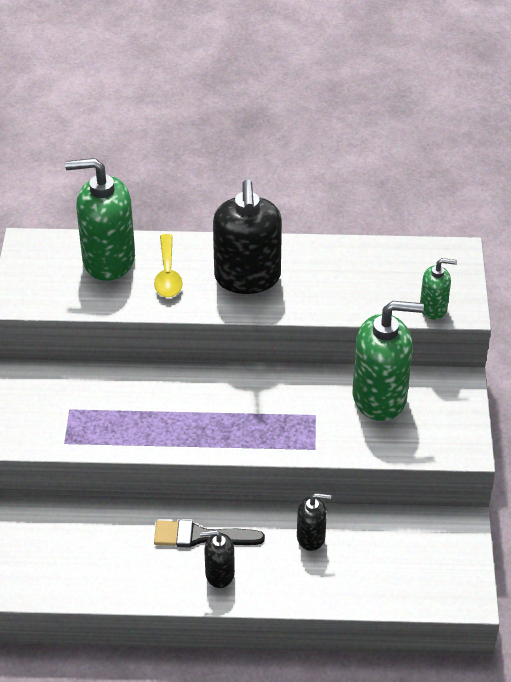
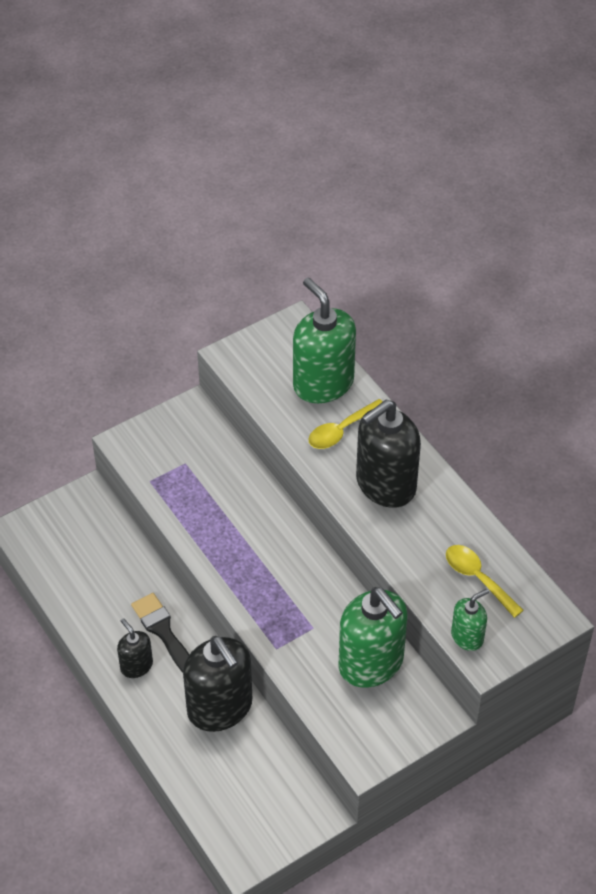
camera: 55 degrees right, 5 degrees up
(311, 537) = (220, 708): black soap dispenser -> black soap dispenser, size x1.96
(385, 274) = (477, 578): none -> yellow spoon
(433, 308) = (467, 637): green soap dispenser -> green soap dispenser turned 90 degrees counterclockwise

